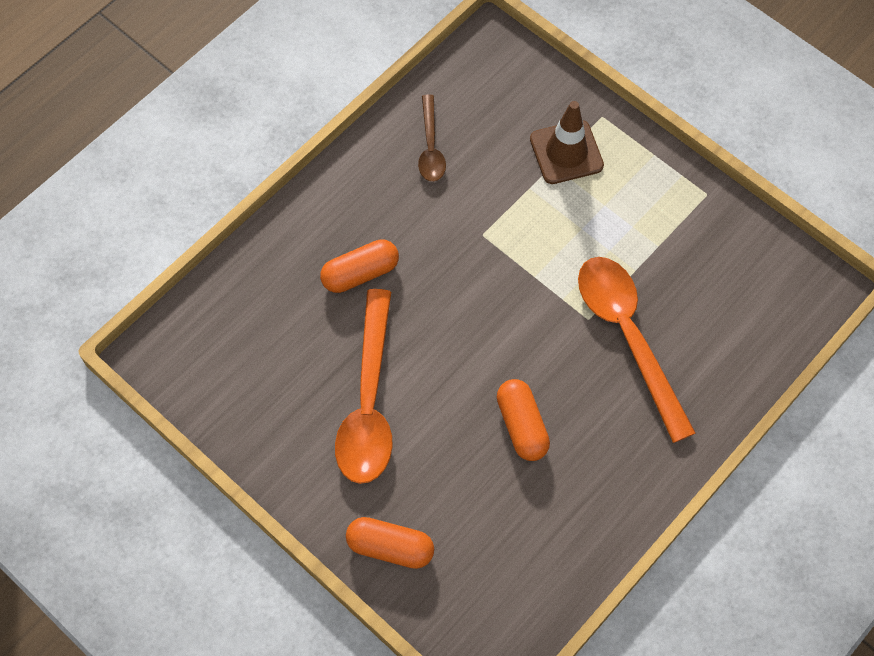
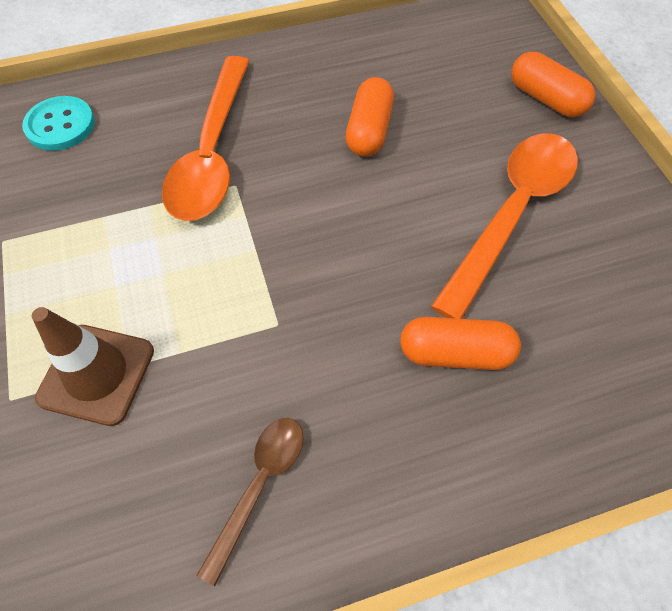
camera: 150 degrees left, 5 degrees down
(765, 298) = (60, 125): none -> turquoise button

